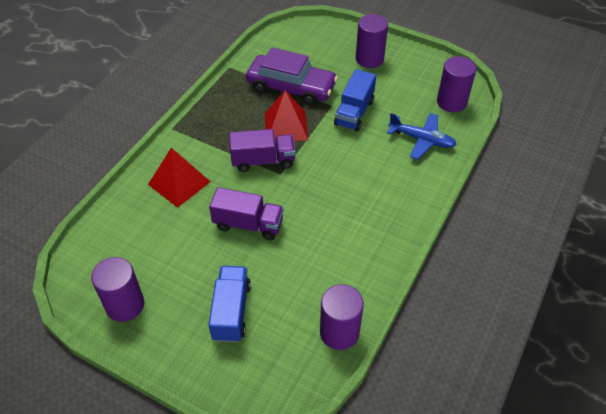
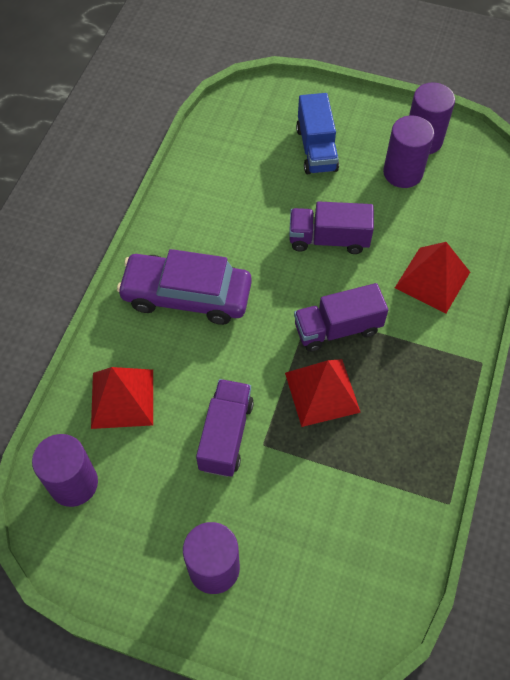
camera: 170 degrees right, 10 degrees up
(291, 87) = (334, 473): purple car -> purple car (187, 295)
(339, 332) = (206, 146): purple cylinder -> purple cylinder (403, 173)
(354, 112) = (226, 435): blue truck -> purple truck
(422, 140) = (122, 398): blue plane -> red pyramid

